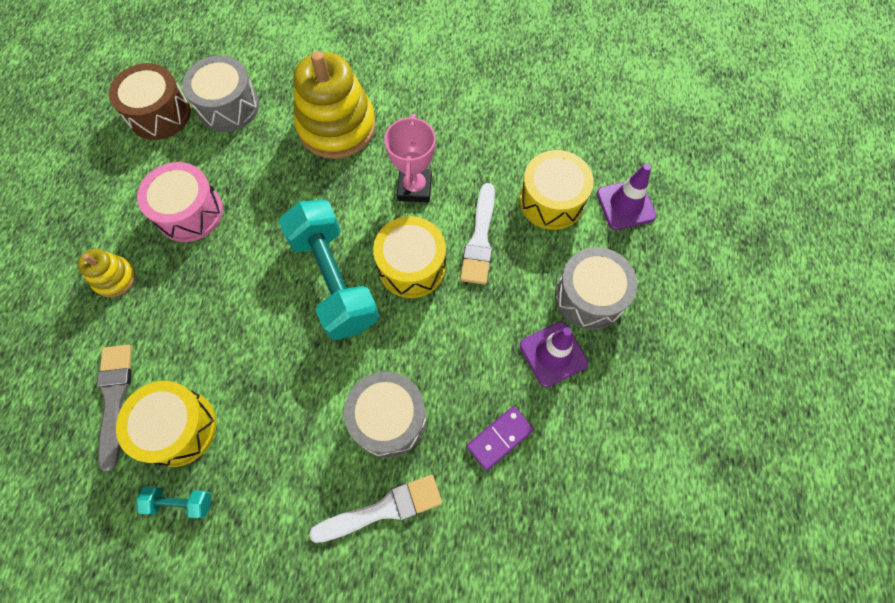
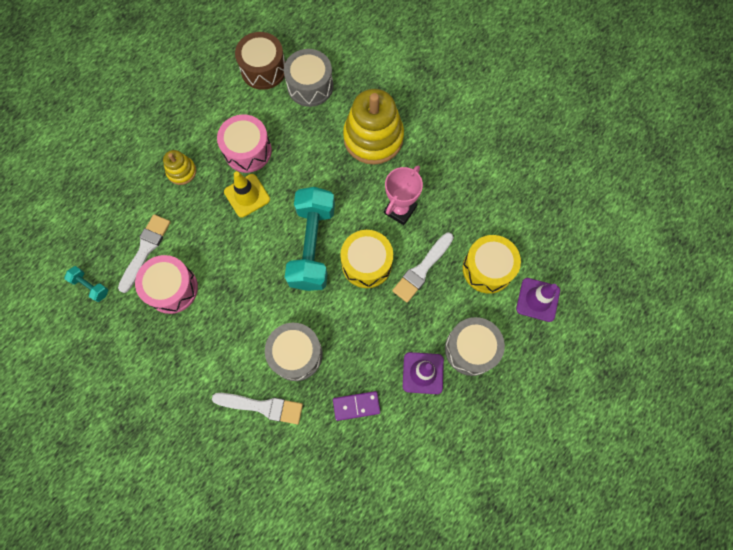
camera: 30 degrees right, 5 degrees up
(114, 399) = (145, 250): grey brush -> white brush
(178, 428) = (172, 288): yellow drum -> pink drum
(180, 502) = (151, 334): turquoise dumbbell -> turquoise dumbbell (90, 286)
(218, 264) = (247, 195): none -> yellow traffic cone

